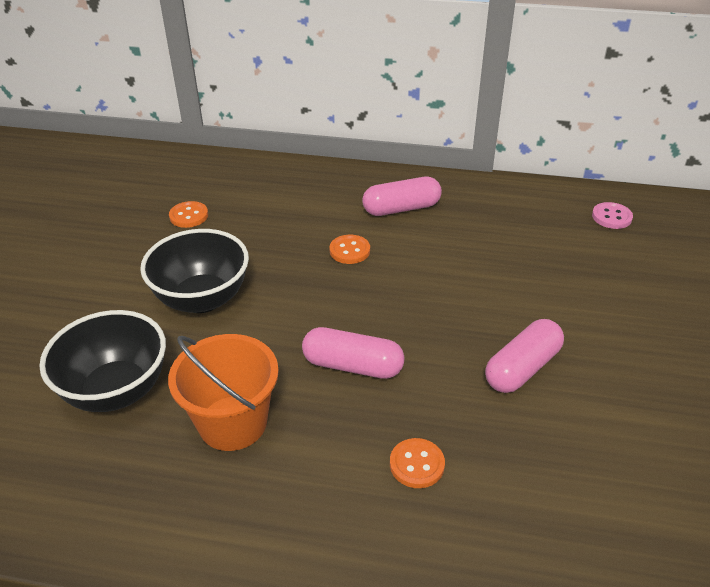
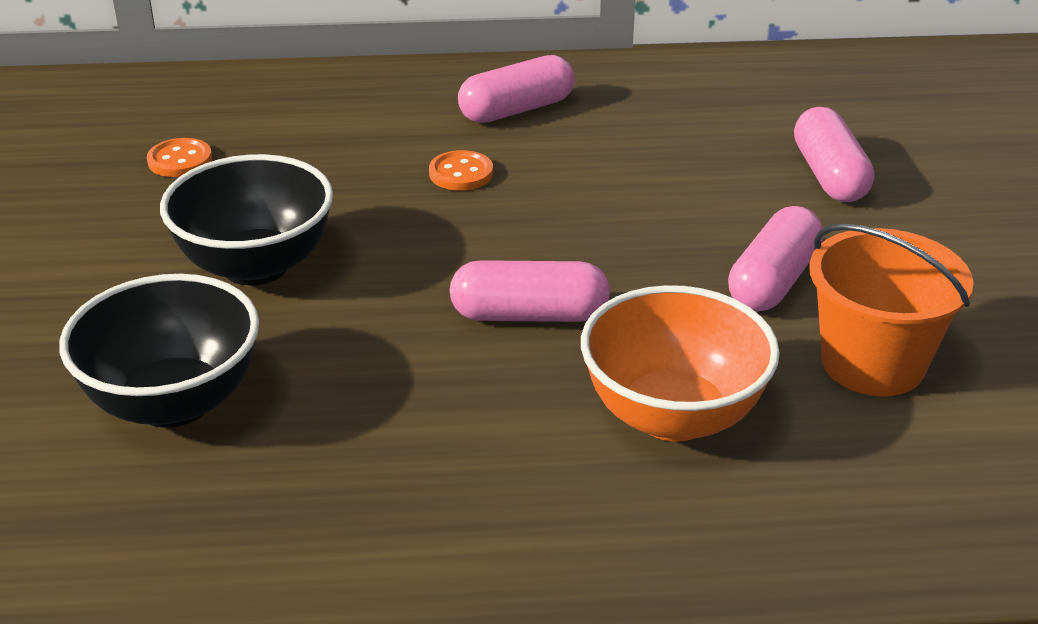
camera: 15 degrees left, 5 degrees down
(233, 423) = (379, 412): orange bucket -> orange bucket (873, 363)
(417, 464) = (673, 416): orange button -> orange bowl
(589, 290) = (829, 175): none -> pink capsule
(611, 217) = (826, 84): pink button -> none

